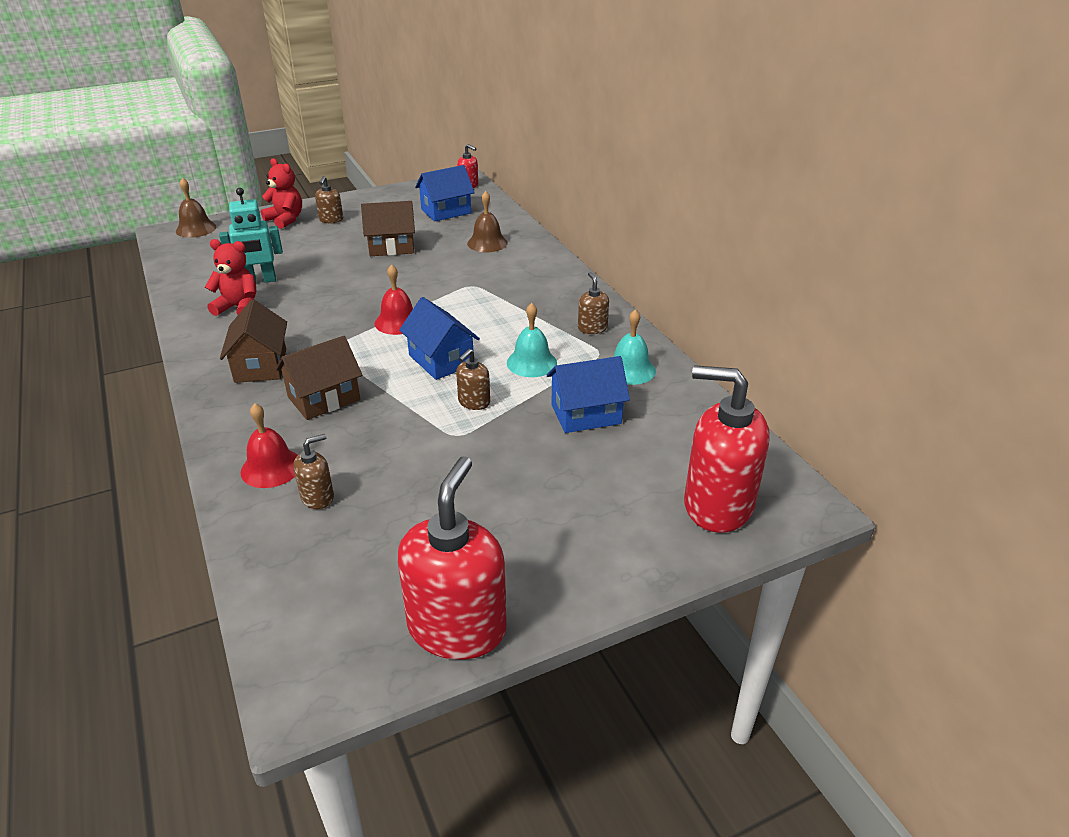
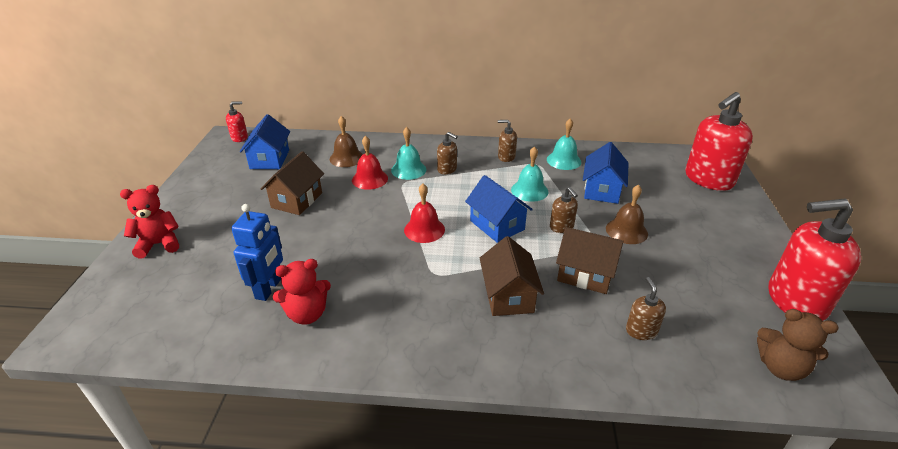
camera: 60 degrees left, 0 degrees up
(196, 229) = (85, 311): brown bell -> brown bell (626, 231)
(239, 307) = (307, 314): red teddy bear -> red teddy bear turned 150 degrees counterclockwise
(260, 281) = (269, 289): turquoise robot -> blue robot
(260, 365) = (428, 321): brown house -> brown house (585, 275)
(271, 468) = (590, 348): red bell -> red bell (370, 179)
(309, 620) = (780, 367): none -> brown teddy bear
(331, 220) = (200, 218): brown soap dispenser -> brown soap dispenser (447, 169)
(441, 360) = (497, 225): blue house -> blue house turned 60 degrees clockwise
(457, 627) = (795, 301): red soap dispenser -> red soap dispenser turned 45 degrees counterclockwise
(499, 280) = (408, 170): none -> turquoise bell

